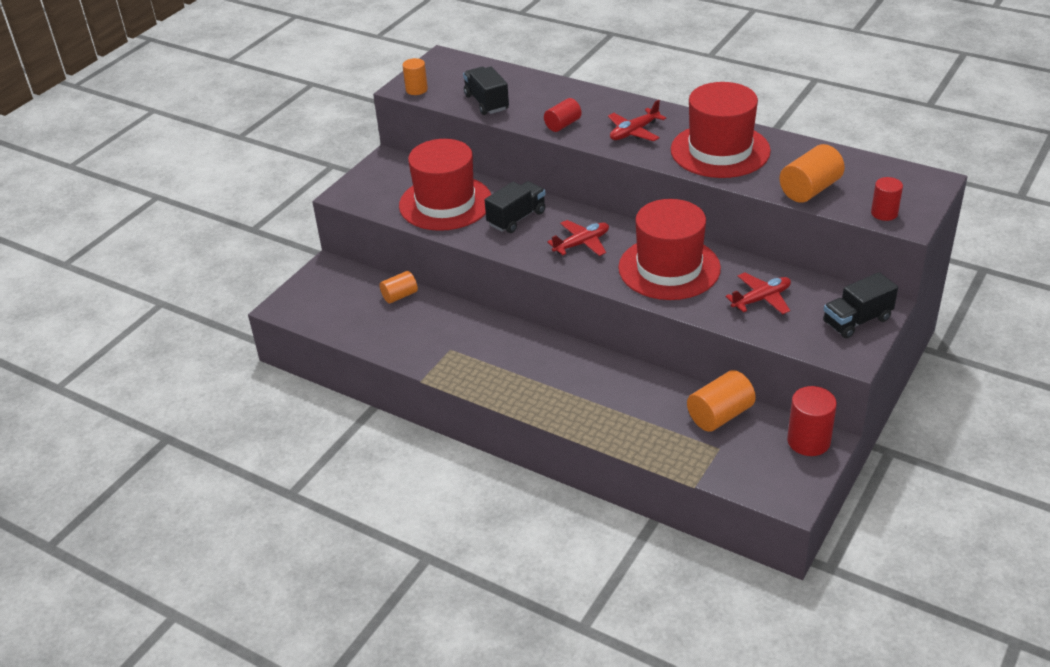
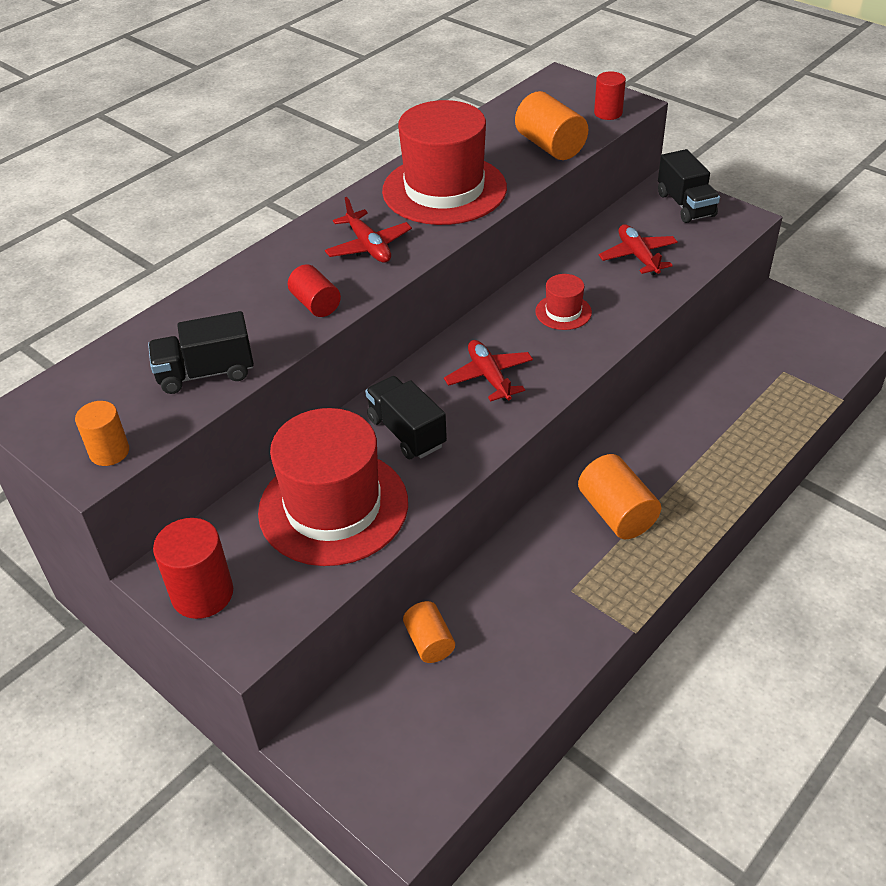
camera: 80 degrees left, 5 degrees up
(669, 268) = (563, 312): red hat -> red hat, size x0.45
(720, 415) = (731, 362): orange cylinder -> orange cylinder (616, 513)
(808, 441) = (775, 310): red cylinder -> red cylinder (202, 594)

